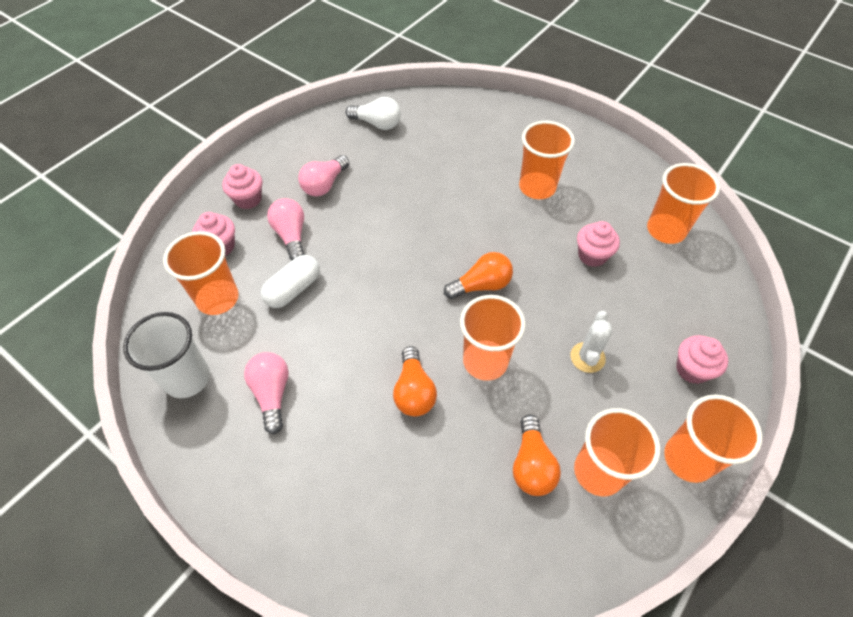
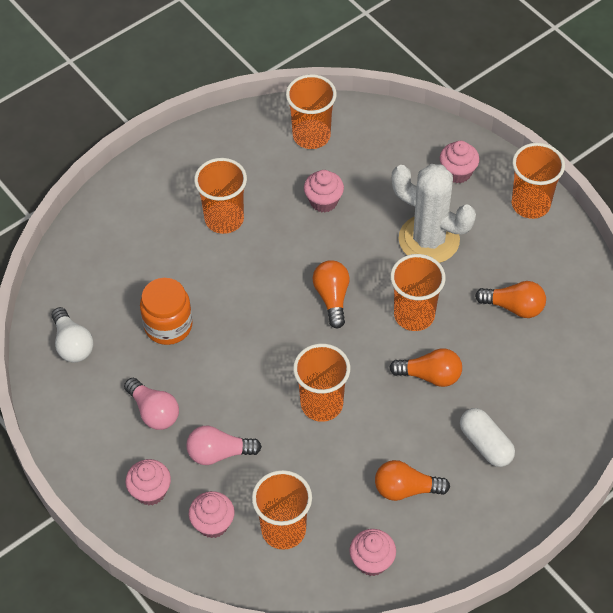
camera: 75 degrees left, 0 degrees up
(187, 378) = (372, 561): white cup -> pink cupcake
(272, 394) = (406, 489): pink light bulb -> orange light bulb
(293, 289) = (291, 459): white capsule -> white capsule (485, 444)
(377, 124) = (72, 344): white light bulb -> white light bulb turned 120 degrees clockwise
(412, 175) = (168, 325): none -> orange jar
(587, 357) = (429, 239): white cactus -> white cactus, size x1.99
(598, 472) = (529, 264): orange cup -> orange cup (321, 404)

